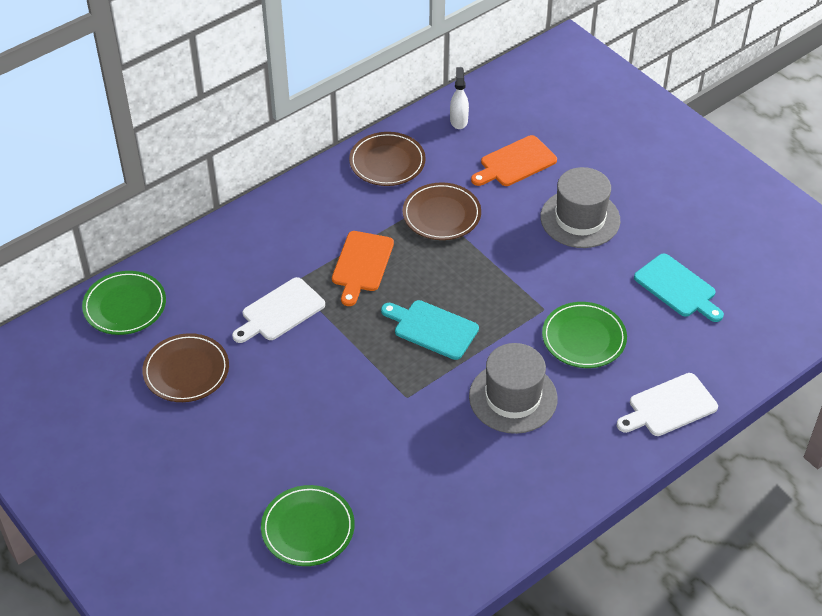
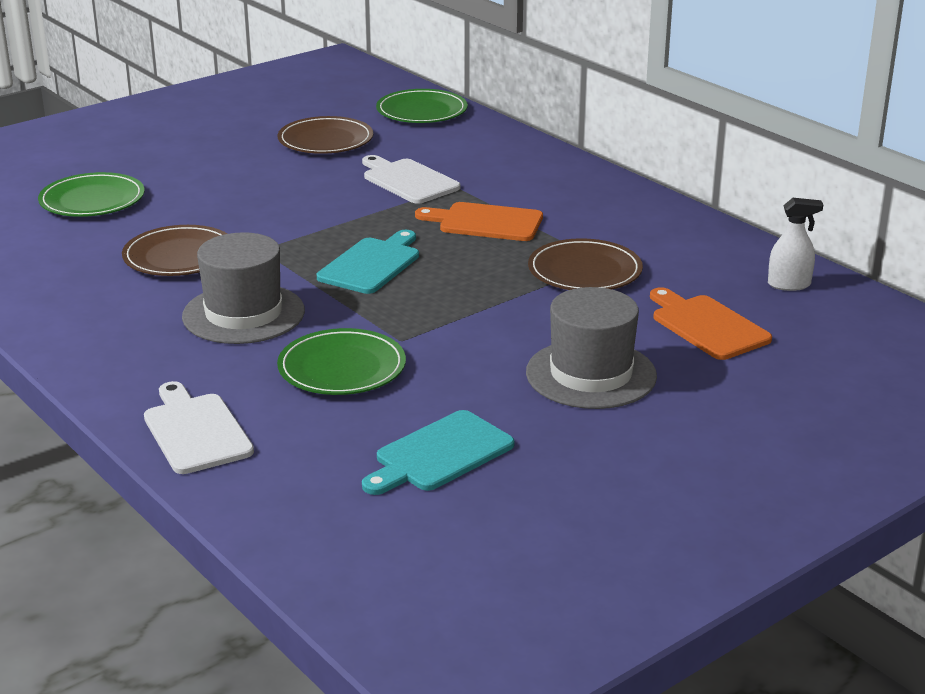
camera: 90 degrees right, 20 degrees down
(387, 162) = (683, 236): brown plate -> brown plate (179, 256)

